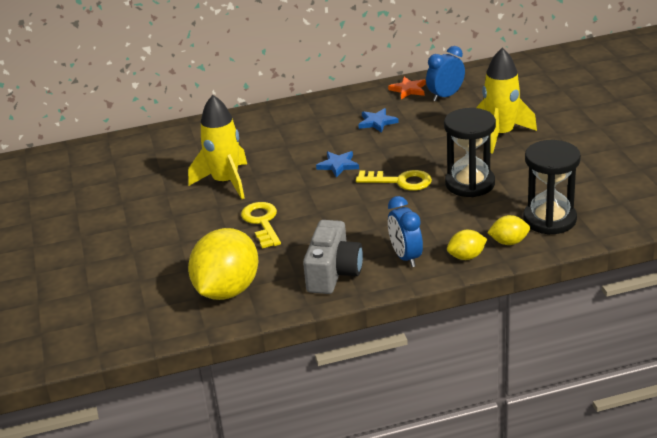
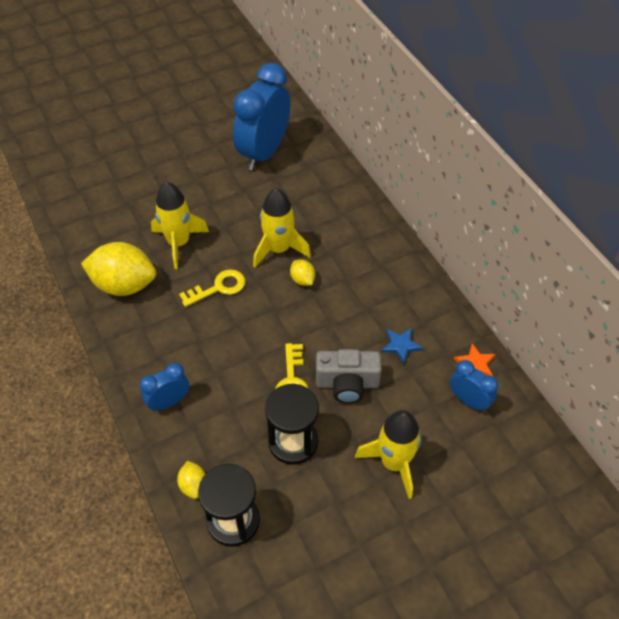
camera: 75 degrees right, 20 degrees up
(70, 186) = (264, 153): none -> blue clock
(181, 249) = (179, 243): none -> yellow rocket
(333, 273) = (146, 352): grey camera -> grey camera (347, 384)
(338, 165) = (315, 326): blue star -> none
(466, 257) = (169, 451): yellow lemon -> yellow lemon (302, 280)

